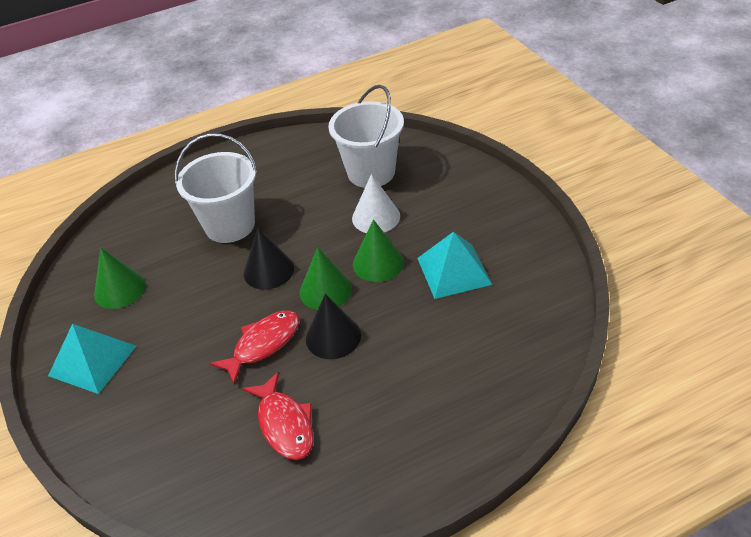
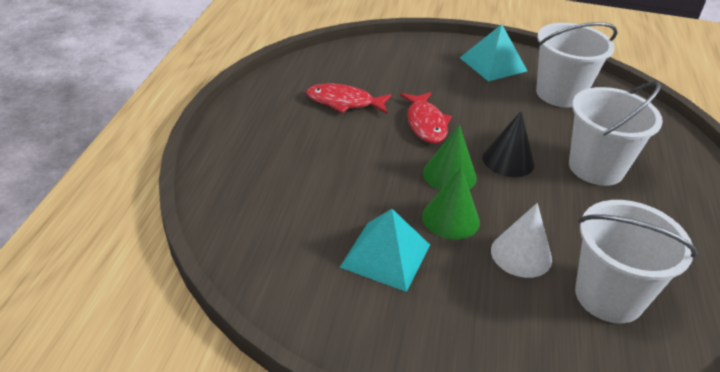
camera: 120 degrees right, 5 degrees down
(120, 289) = (560, 94): green cone -> white bucket
(333, 337) = (393, 154): black cone -> none

